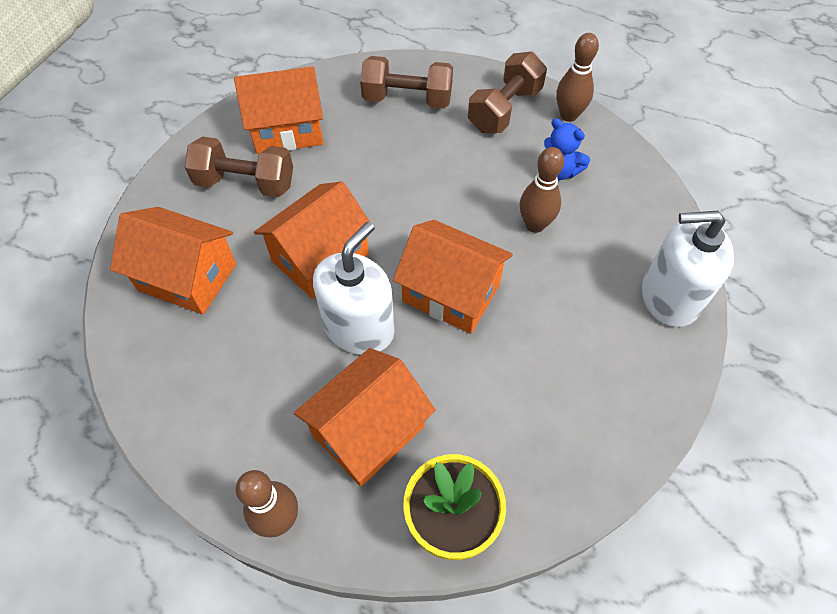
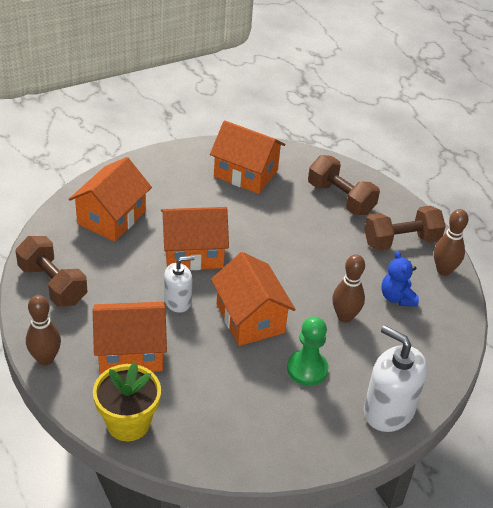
camera: 35 degrees right, 15 degrees down
(187, 277) = (111, 217): orange house -> orange house turned 60 degrees clockwise
(245, 183) = (191, 188): brown dumbbell -> brown dumbbell (53, 284)
(359, 328) = (178, 301): white soap dispenser -> white soap dispenser, size x0.61
(558, 309) = (307, 369): none -> green pawn

